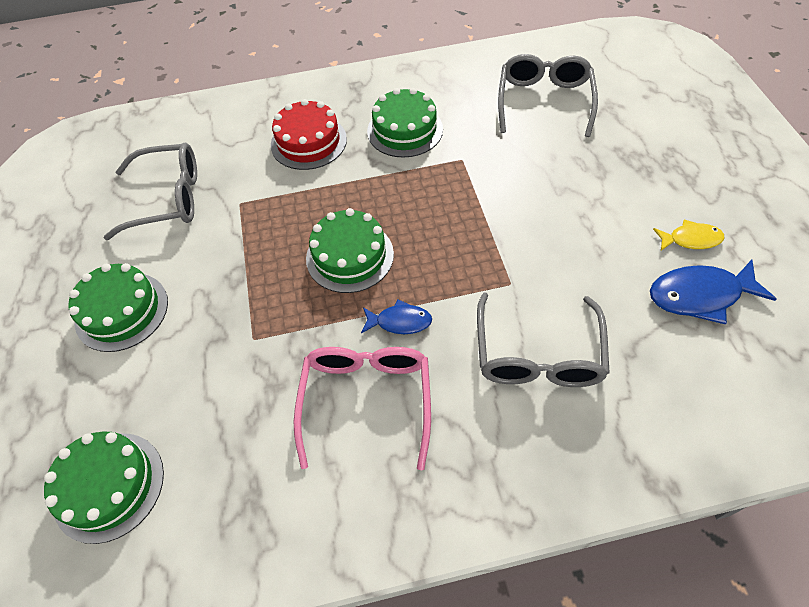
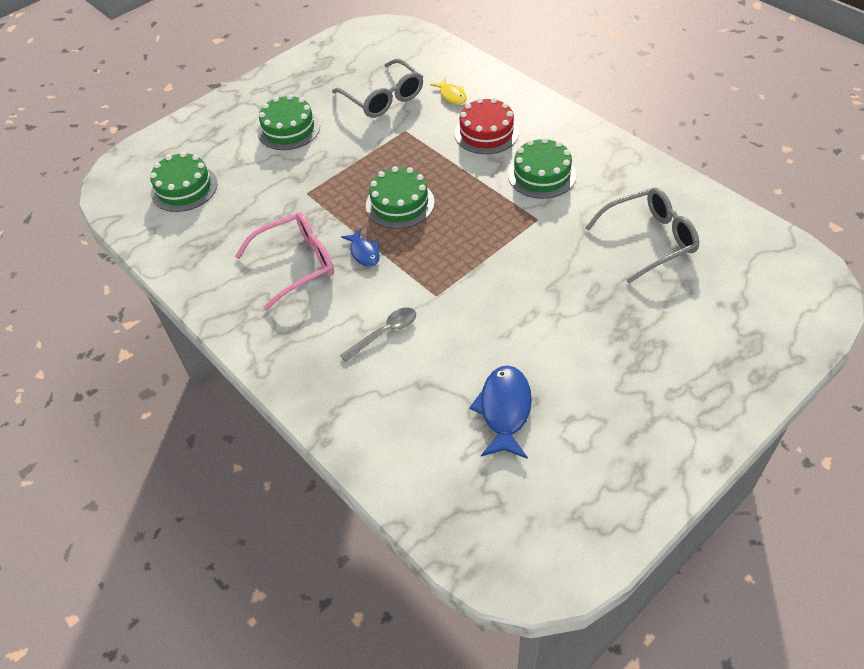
camera: 60 degrees right, 5 degrees down
(538, 354) = (384, 333): grey glasses -> grey spoon
(690, 239) = (561, 387): yellow fish -> yellow fish (452, 95)
(700, 295) = (504, 410): blue fish -> blue fish turned 45 degrees clockwise

